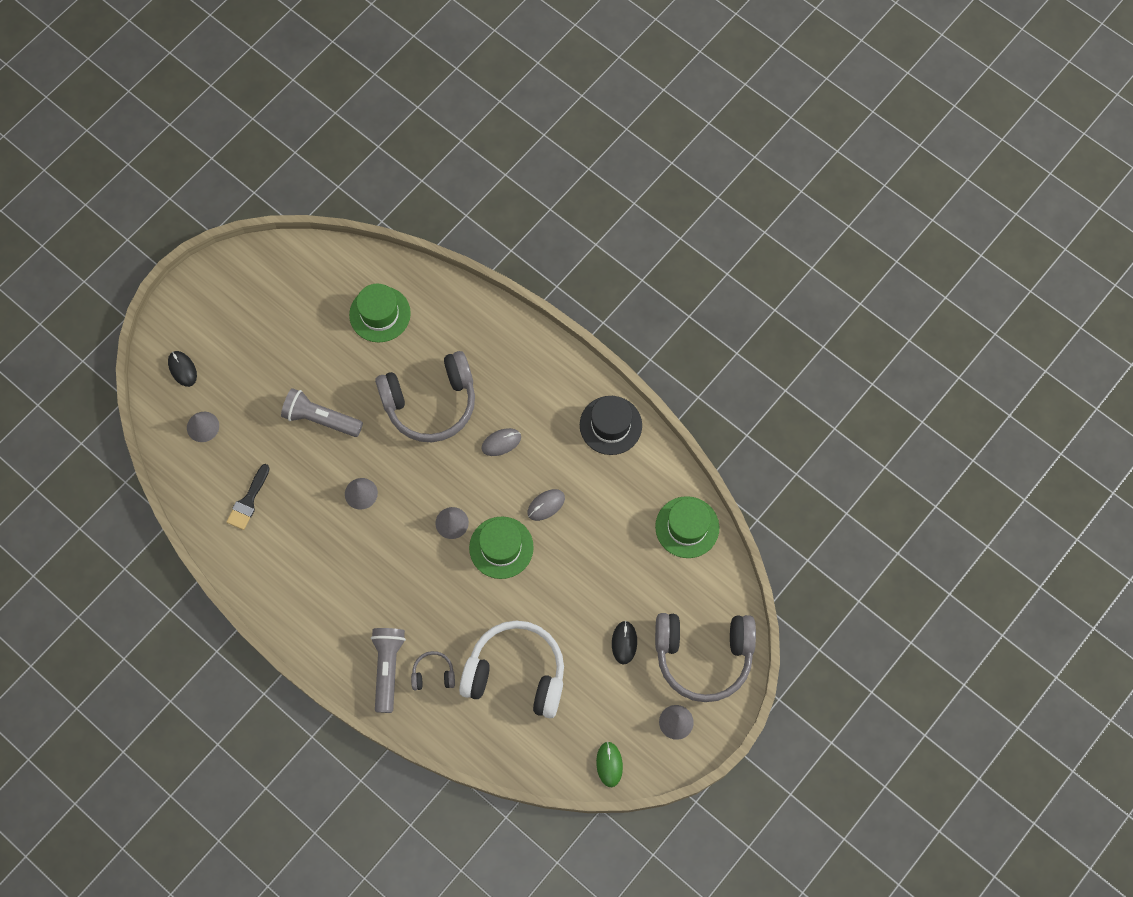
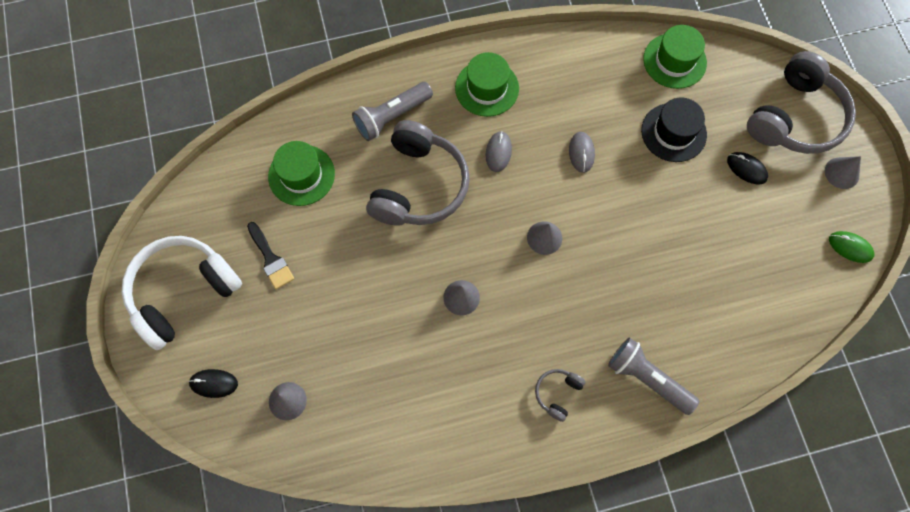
camera: 55 degrees left, 0 degrees up
(248, 501) = (395, 404): black brush -> black brush (271, 259)
(321, 419) = (362, 287): grey flashlight -> grey flashlight (392, 116)
(433, 674) = (678, 342): grey headphones -> grey headphones (557, 393)
(501, 547) = (595, 212): green hat -> green hat (487, 88)
(516, 673) = (721, 271): white headphones -> white headphones (183, 292)
(610, 425) = (544, 61): black hat -> black hat (673, 132)

